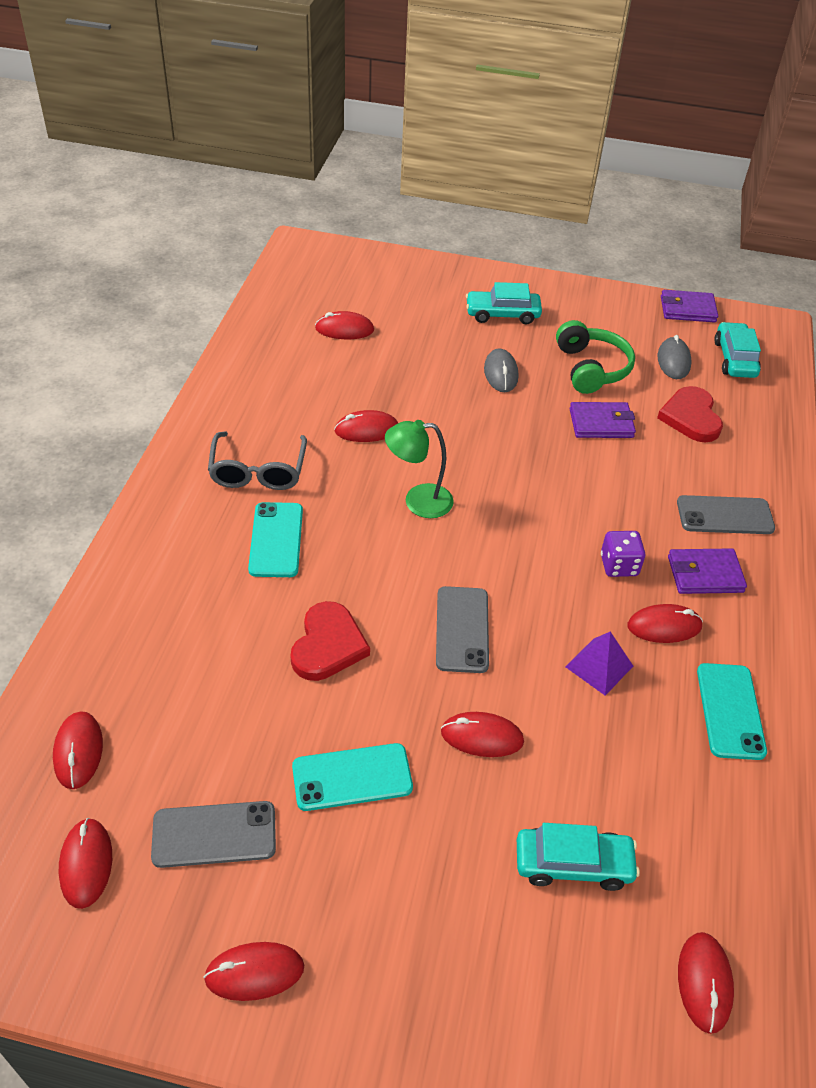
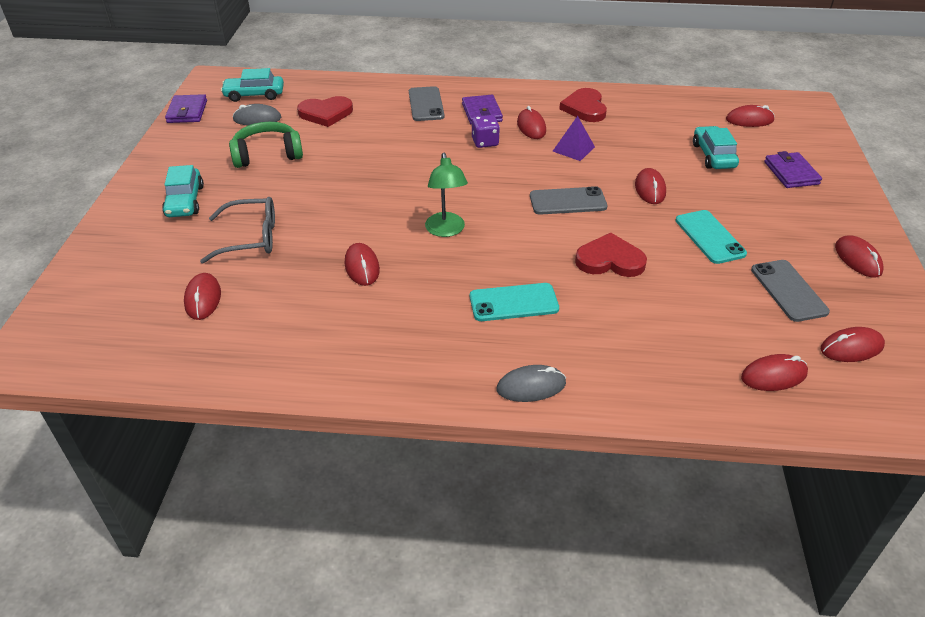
camera: 95 degrees left, 5 degrees down
(258, 471) = (430, 327): grey glasses -> grey glasses (250, 238)
(500, 373) = (275, 198): grey mouse -> grey mouse (531, 386)
(601, 423) = (337, 149): purple wallet -> purple wallet (791, 173)
(730, 711) = (585, 108): turquoise phone -> red heart

